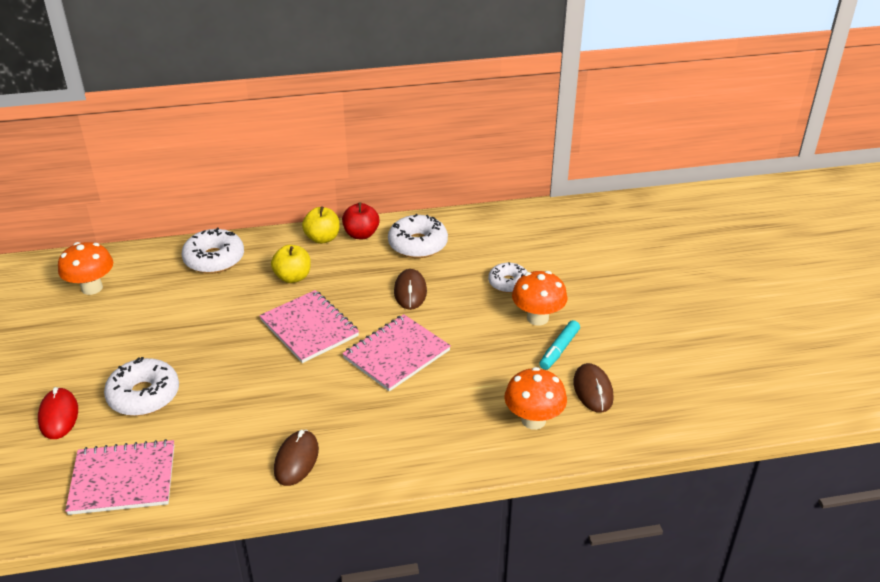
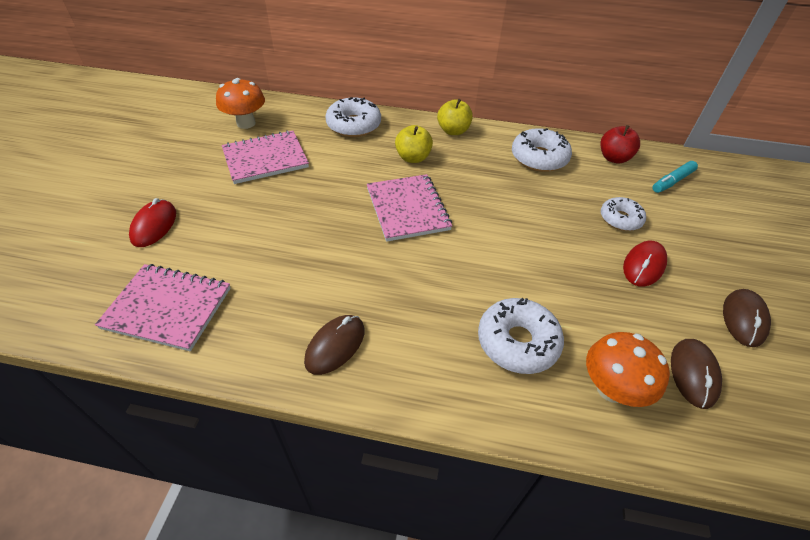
camera: 20 degrees right, 10 degrees up
(144, 395) = (233, 229): white donut -> white donut (517, 342)
(361, 234) = (489, 136): red apple -> red apple (613, 158)
(396, 354) = (481, 260): pink notebook -> pink notebook (265, 159)
(410, 292) = (517, 200): brown mouse -> brown mouse (744, 319)
(537, 318) = (644, 265): orange mushroom -> red mouse
(559, 350) = (661, 309): turquoise marker -> turquoise marker (672, 181)

